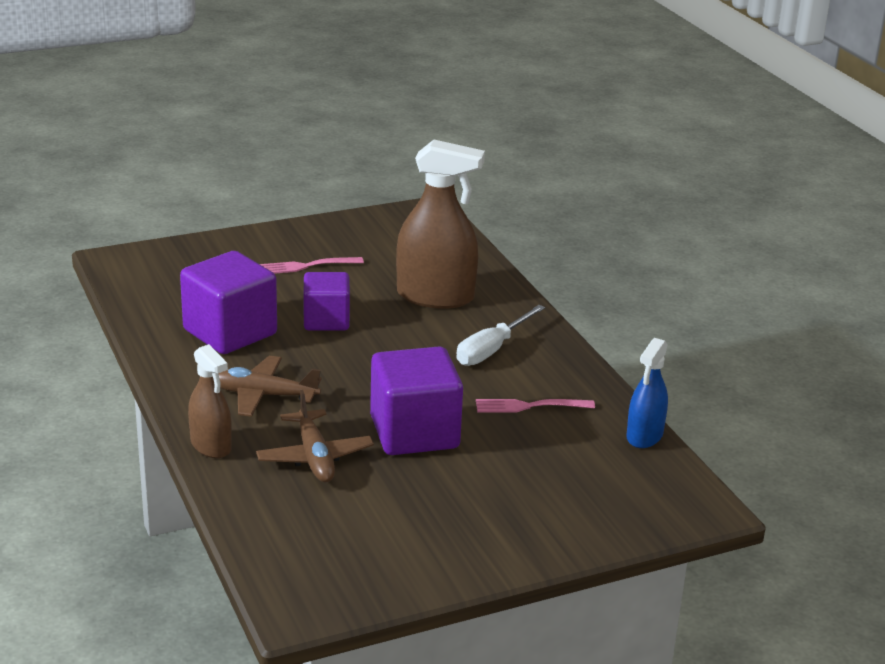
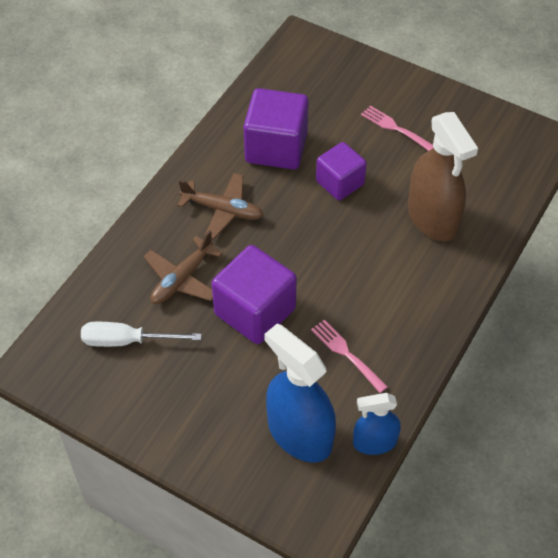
camera: 55 degrees right, 25 degrees up
(211, 445) = (148, 223): brown spray bottle -> none
(262, 395) = (223, 210): brown plane -> brown plane turned 135 degrees clockwise
(491, 350) = (396, 290): white screwdriver -> white screwdriver (127, 341)
(590, 472) = (299, 434): none -> blue spray bottle

